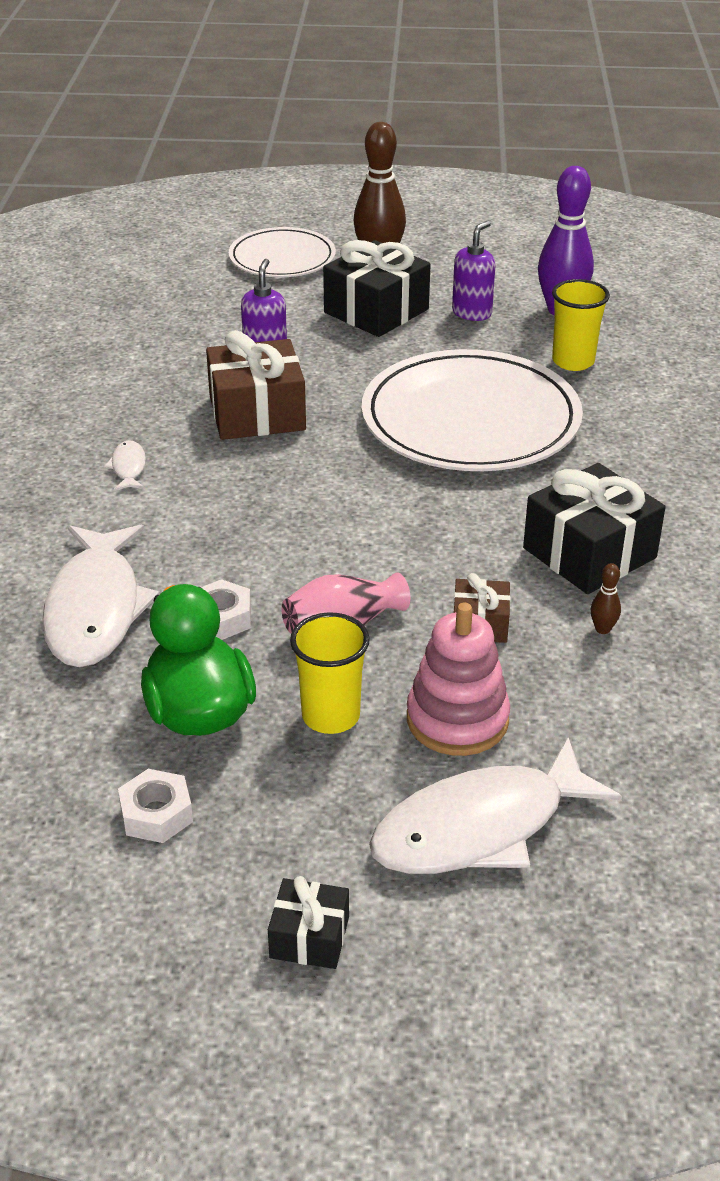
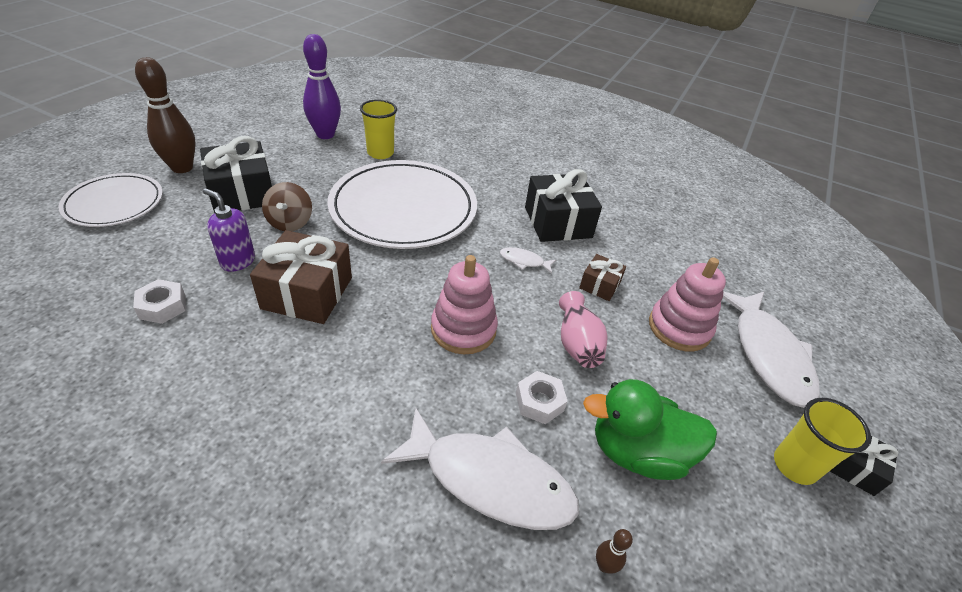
camera: 70 degrees left, 5 degrees up
(128, 468) = (312, 392): white fish -> white fish (524, 261)
(156, 814) = (739, 517): white nut -> white nut (162, 306)
(291, 532) = (463, 329): none -> pink stacking toy
(330, 716) = (661, 382): yellow cup -> yellow cup (794, 465)
(358, 358) = (290, 222): none -> brown spinning top
(472, 313) = (291, 162): purple soap dispenser -> none
(602, 629) = (622, 245): brown bowling pin -> brown bowling pin (604, 565)

